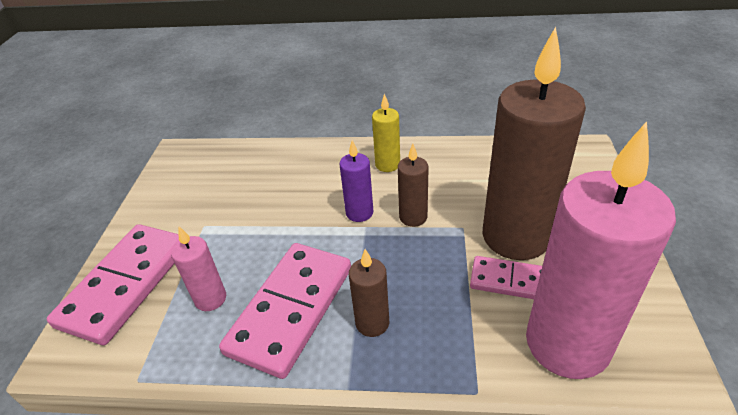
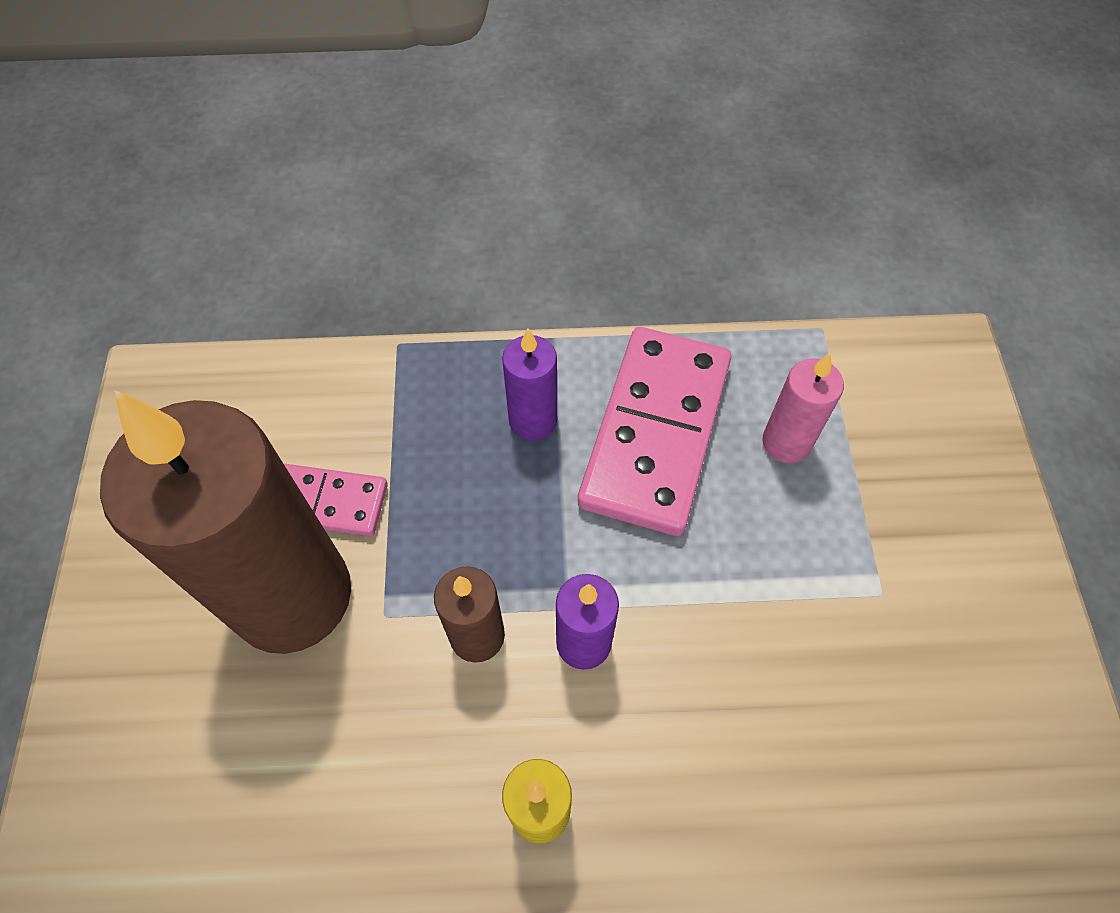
camera: 170 degrees right, 20 degrees up
(126, 284) = (939, 458): pink domino -> none
(372, 323) = (533, 420): brown candle -> purple candle
(567, 344) = (270, 408): pink candle -> none

